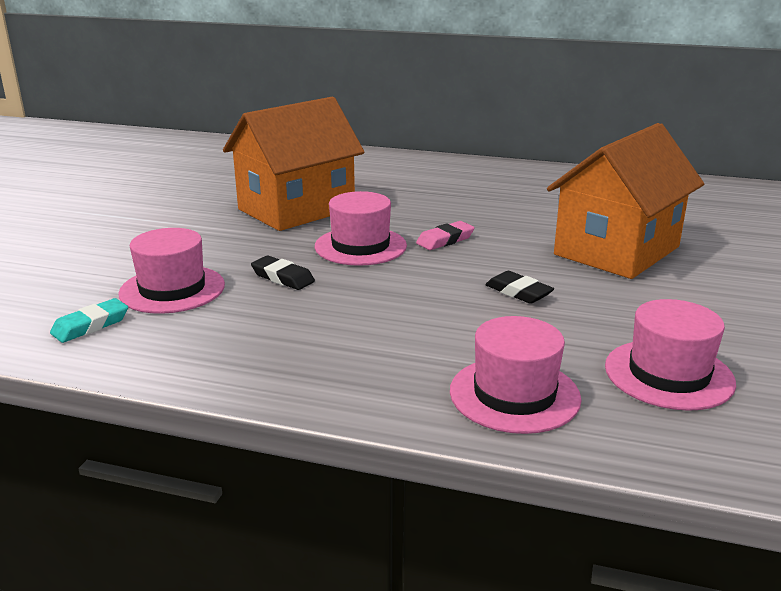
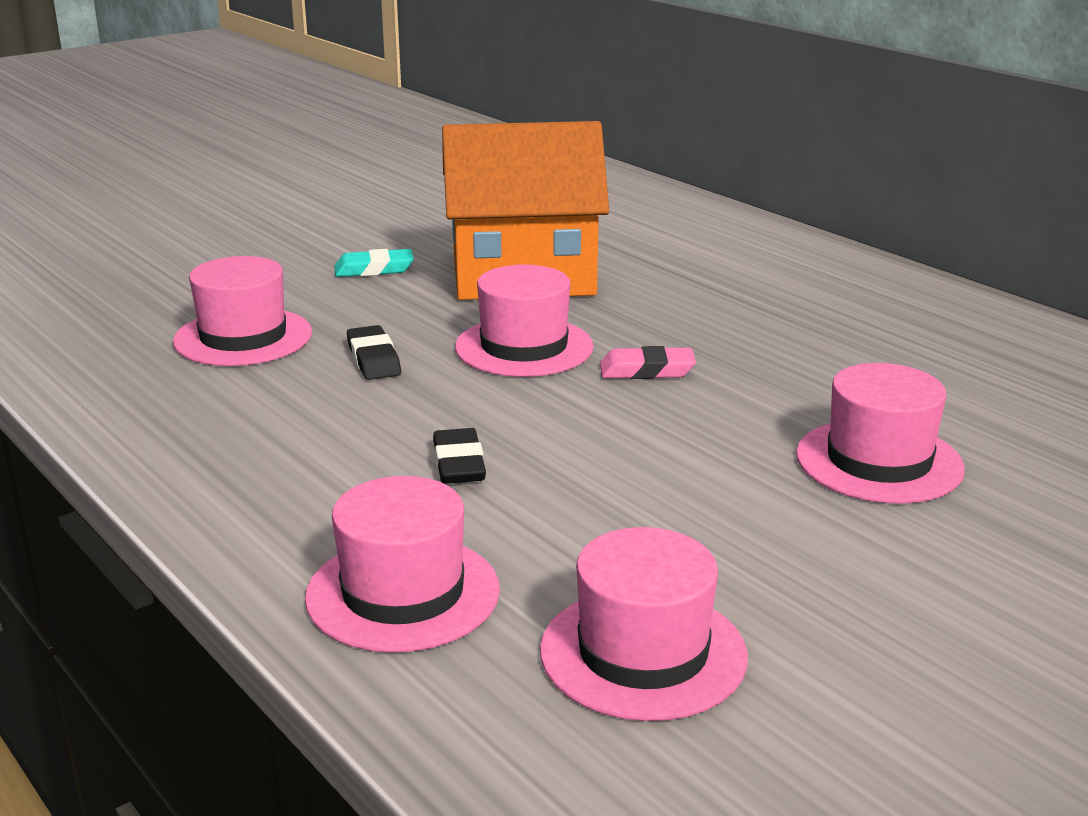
camera: 35 degrees right, 0 degrees up
(90, 325) = (115, 353): turquoise eraser -> turquoise eraser (374, 269)
(518, 292) = (627, 471): black eraser -> black eraser (459, 464)
(617, 251) = (879, 461): orange house -> pink hat

